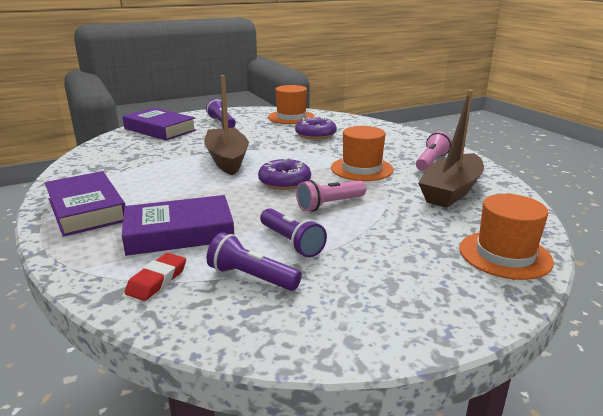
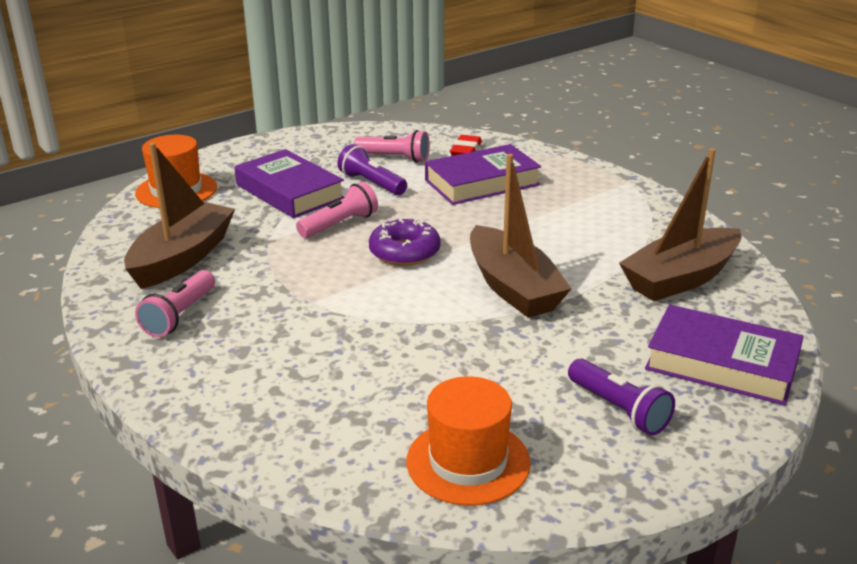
camera: 170 degrees right, 5 degrees up
(86, 210) = (603, 195): purple book -> purple book (290, 192)
(124, 156) = (680, 278): none -> brown boat
(251, 277) = (395, 158): purple flashlight -> pink flashlight
(315, 135) = (387, 380): purple donut -> none
(362, 169) = (297, 287): orange hat -> none

